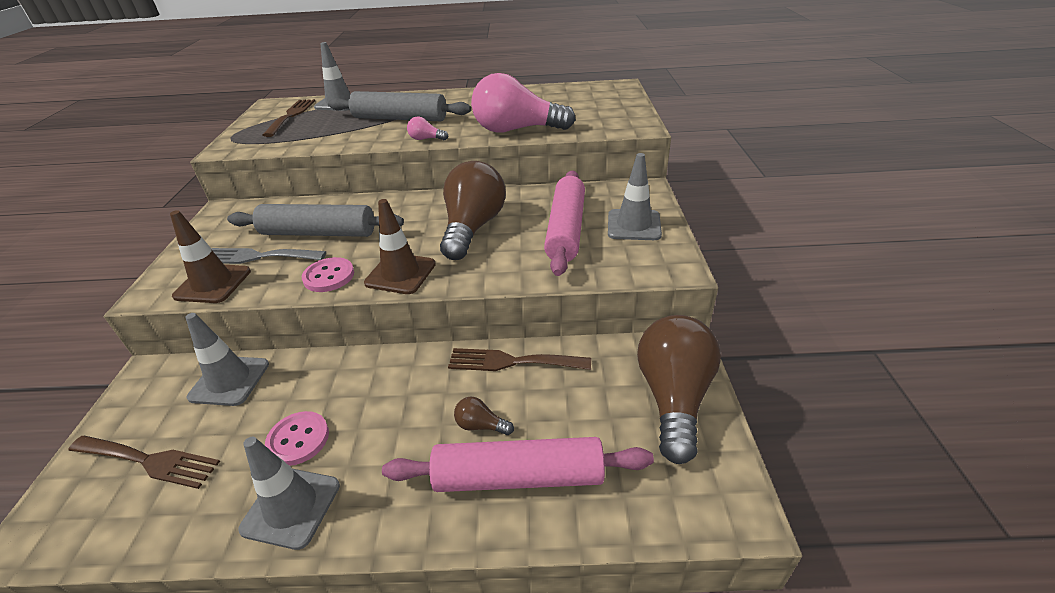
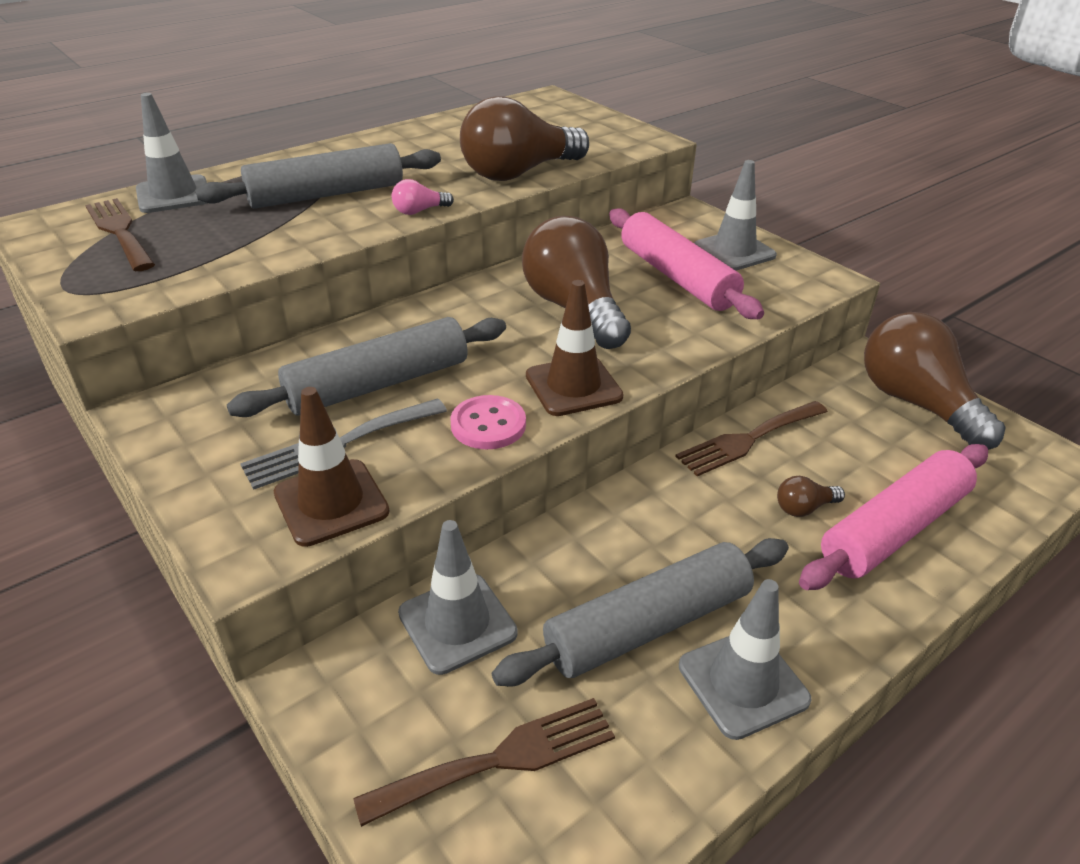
camera: 40 degrees left, 0 degrees up
(298, 439) = (648, 625): pink button -> grey rolling pin
(516, 130) = (518, 173): pink light bulb -> brown light bulb

